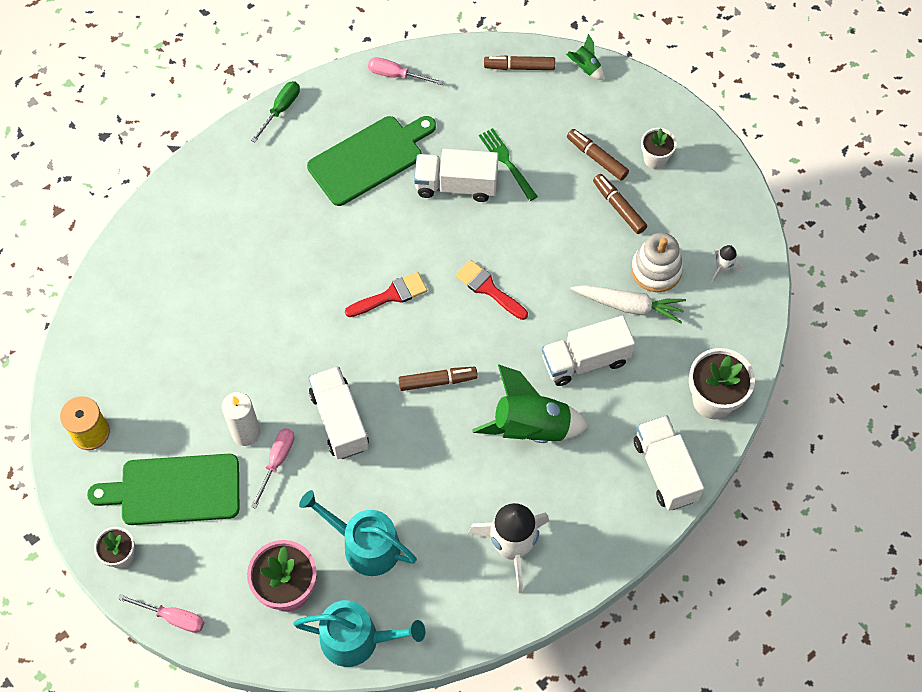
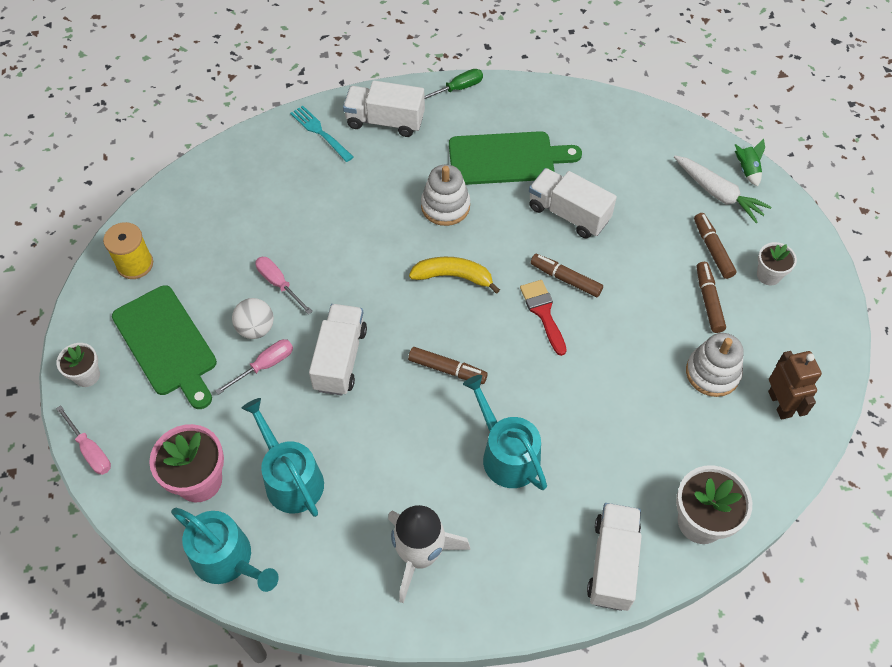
camera: 30 degrees right, 5 degrees down
(174, 490) = (166, 344): green cutting board -> green cutting board turned 150 degrees counterclockwise
(179, 216) = (320, 132): none -> turquoise fork
(246, 433) = (256, 328): white candle -> white ball
(343, 232) = (445, 206): none -> white stacking toy
(391, 295) = (453, 276): red brush -> yellow banana
(396, 75) = (572, 104): pink screwdriver -> pink screwdriver (279, 284)
(507, 162) = (626, 216): green fork -> none
(519, 67) = (685, 144): brown marker -> brown marker (565, 279)
(531, 427) = (506, 454): green rocket -> turquoise watering can
(585, 360) = (595, 420): white truck -> white truck (385, 121)
(628, 305) = (666, 392): white carrot -> white carrot (718, 193)
(722, 269) = (780, 404): white rocket -> brown robot

